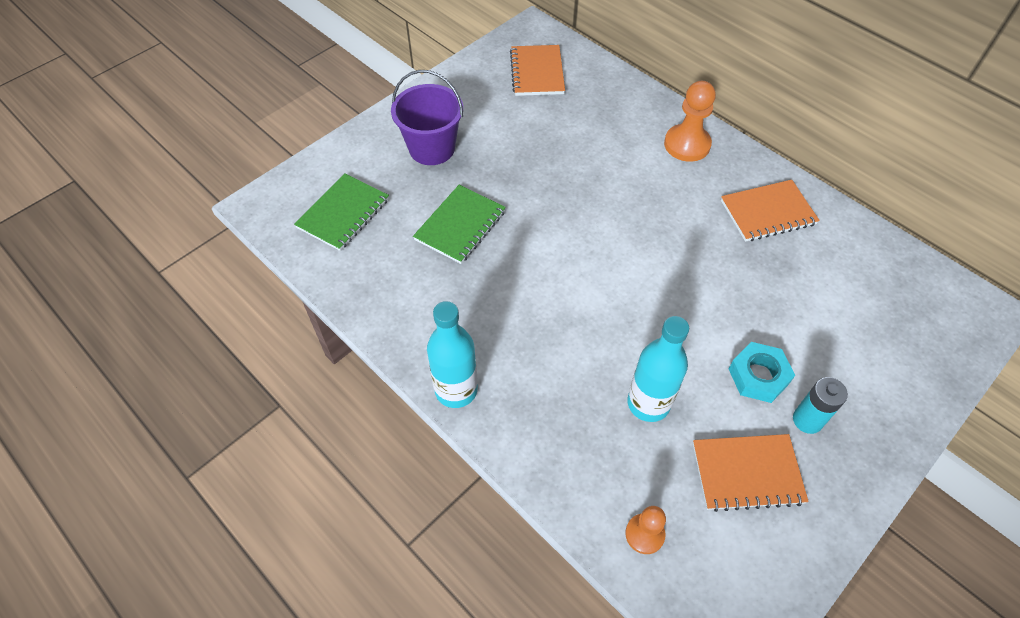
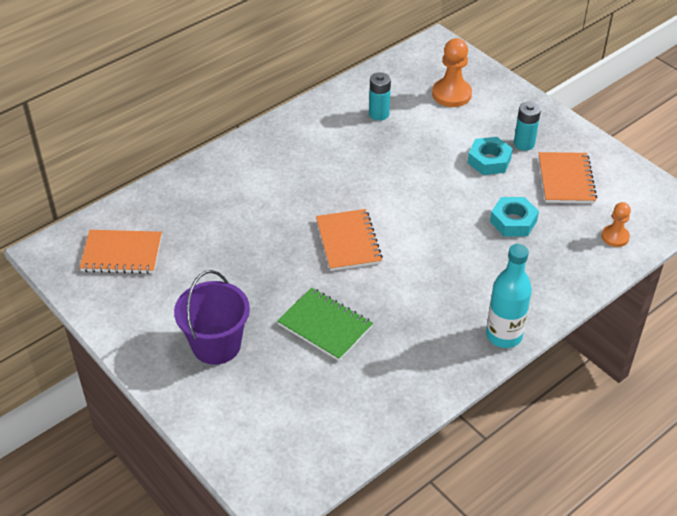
camera: 85 degrees left, 10 degrees down
(343, 213) = (297, 421): green notebook -> none
(648, 403) = (513, 221): turquoise bottle -> turquoise nut
(687, 144) = (249, 161): orange pawn -> orange pawn (451, 94)
(767, 212) = (335, 128): orange notebook -> orange notebook (348, 242)
(808, 253) = (379, 114): none -> turquoise battery

